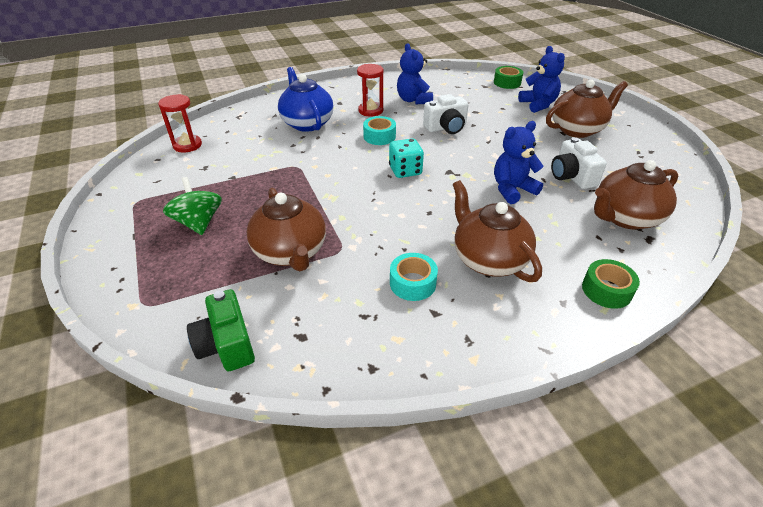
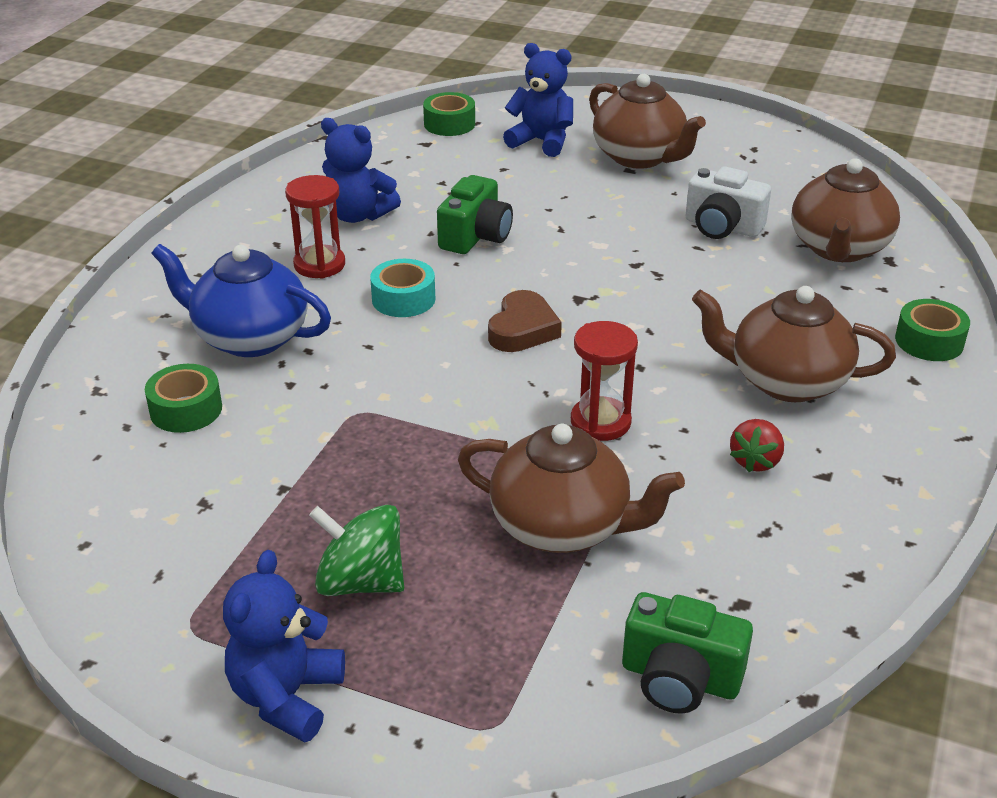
camera: 45 degrees left, 5 degrees down
(187, 145) = (97, 490): red hourglass -> red hourglass (600, 422)
(250, 135) = (186, 409): none -> green tape
(405, 171) = (522, 329): turquoise dice -> brown heart
(412, 283) = (755, 461): turquoise tape -> red strawberry
(446, 128) = (475, 237): white camera -> green camera
(512, 189) = (686, 281): blue teddy bear -> blue teddy bear (286, 696)
(577, 129) = (639, 157): brown teapot -> brown teapot turned 120 degrees clockwise

